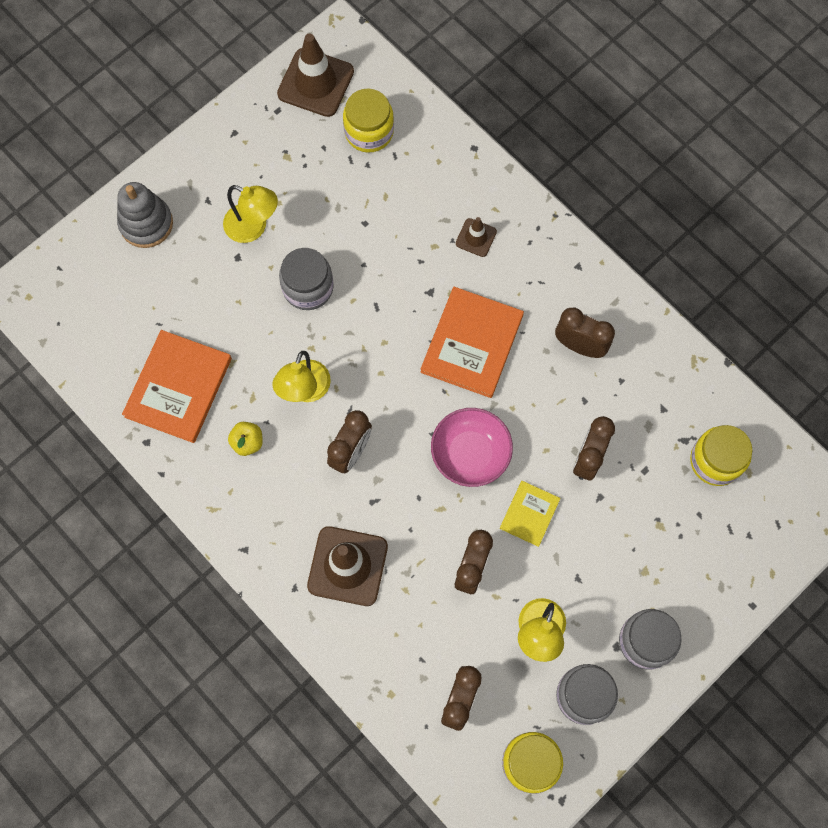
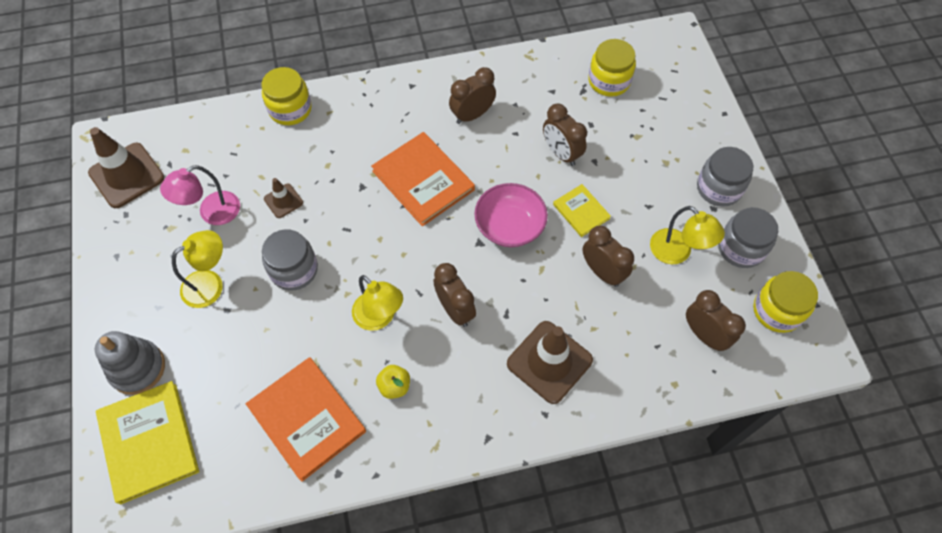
camera: 60 degrees left, 10 degrees down
(91, 277) = (149, 442): none -> yellow book
(322, 180) = (212, 213): none -> pink lamp
(369, 132) = (199, 160): yellow jar -> yellow jar (290, 109)
(476, 237) = (341, 135): brown traffic cone -> brown traffic cone (283, 201)

